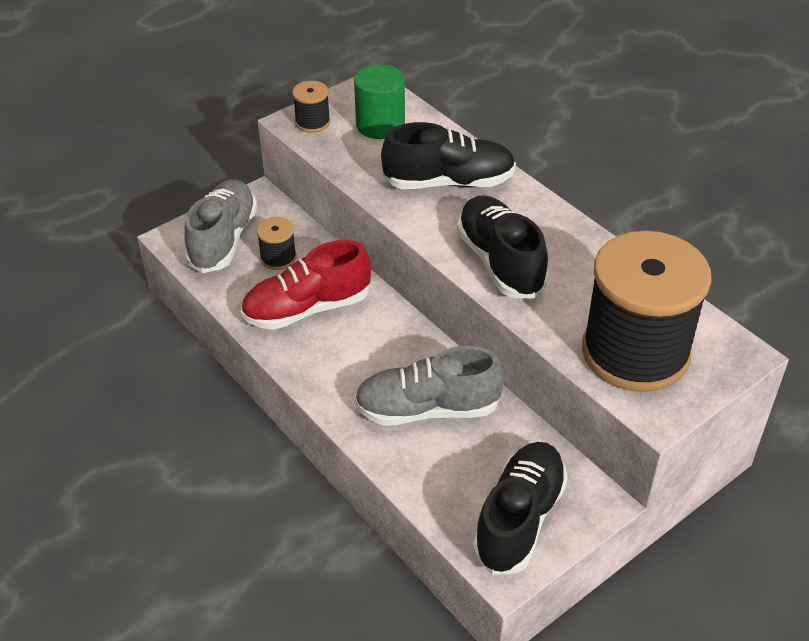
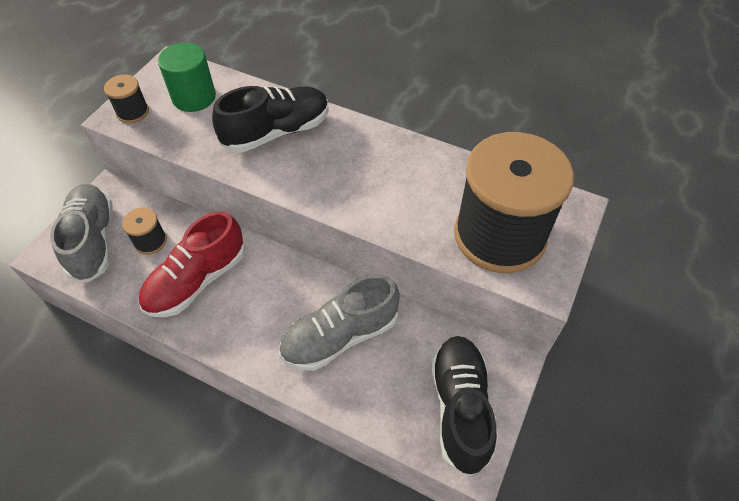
camera: 25 degrees left, 10 degrees up
(500, 262) = (354, 191): black shoe -> none

